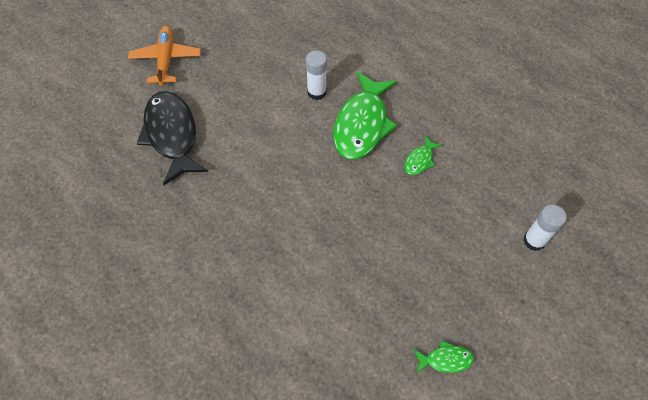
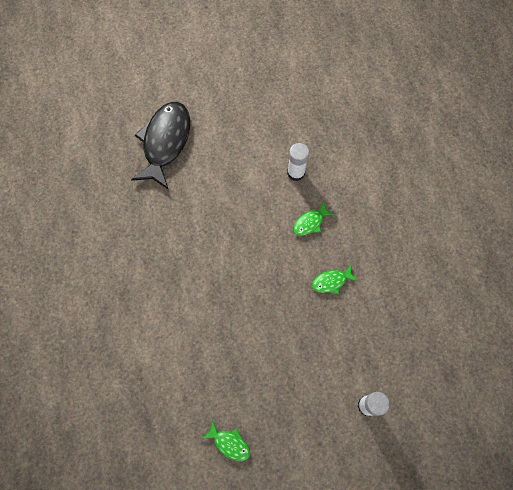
camera: 35 degrees right, 10 degrees up
(166, 59) = (203, 74): orange plane -> none
(362, 124) = (310, 223): green fish -> green fish, size x0.45

